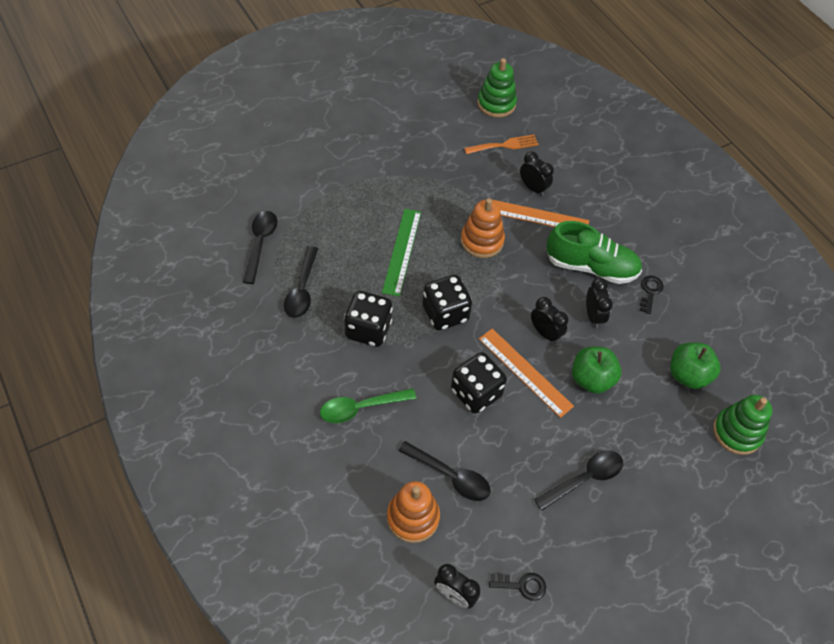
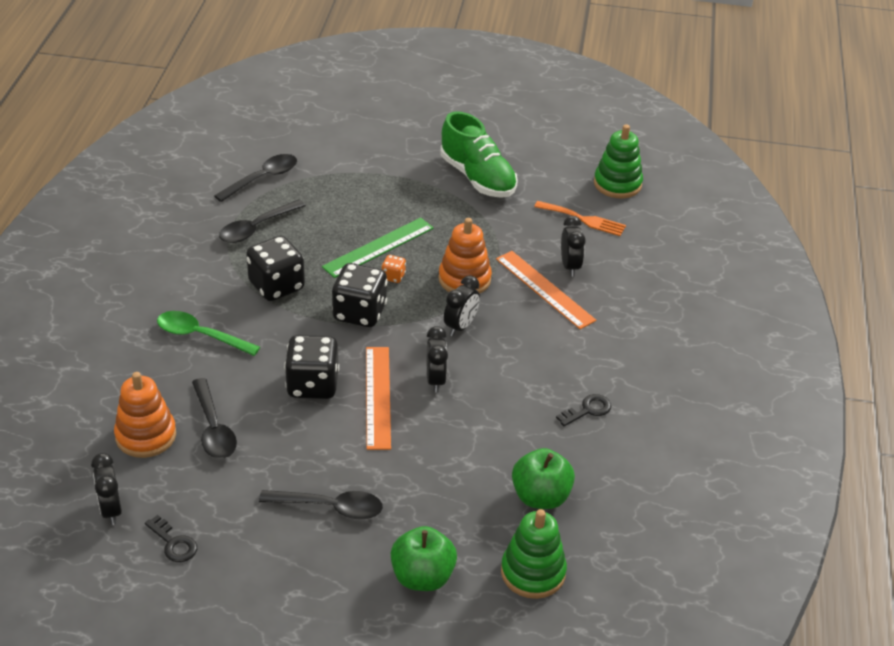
camera: 40 degrees right, 15 degrees down
(436, 269) = (393, 276): none -> orange dice
(591, 267) = (550, 357): green shoe -> green shoe (477, 178)
(591, 379) = (435, 440): green apple -> green apple (422, 577)
(593, 316) = (501, 395): black clock -> black clock (460, 326)

